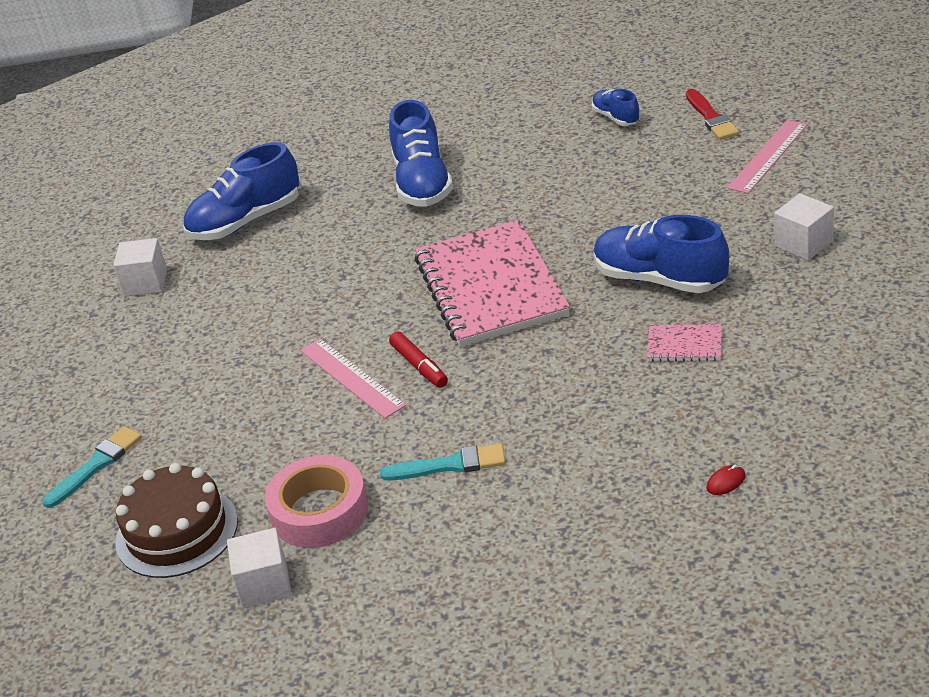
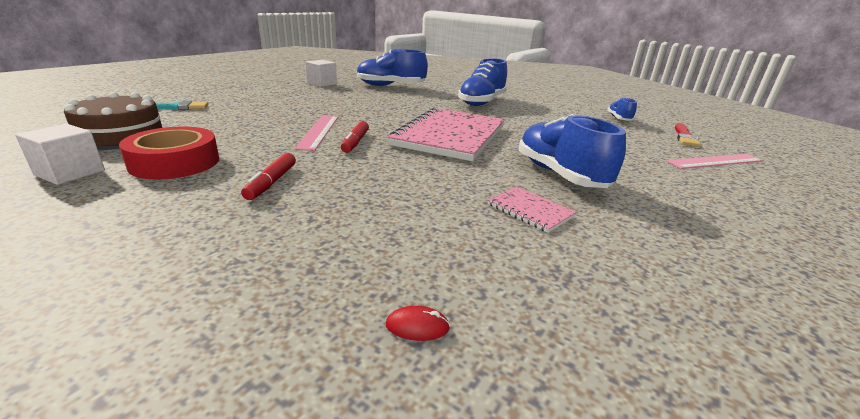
camera: 30 degrees right, 10 degrees down
(319, 511) = (175, 162): pink tape -> red tape
(450, 465) = (271, 182): turquoise brush -> red marker
(804, 243) = (709, 207): white cube -> none

